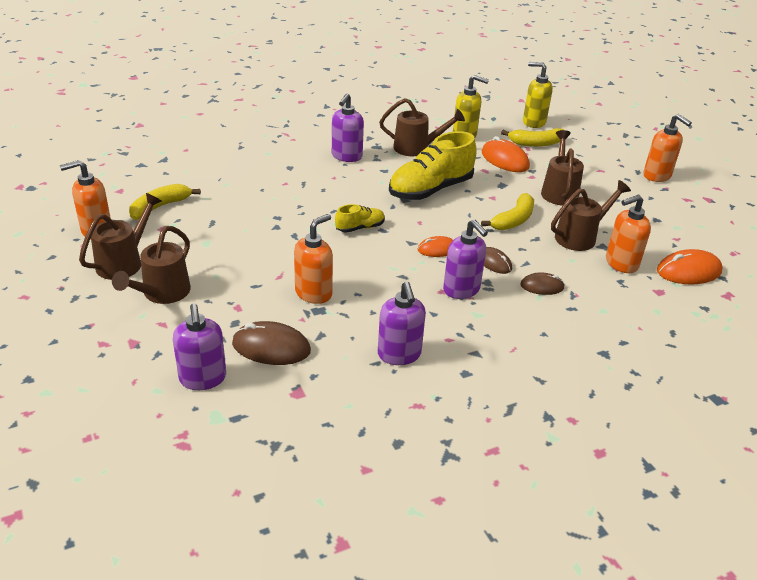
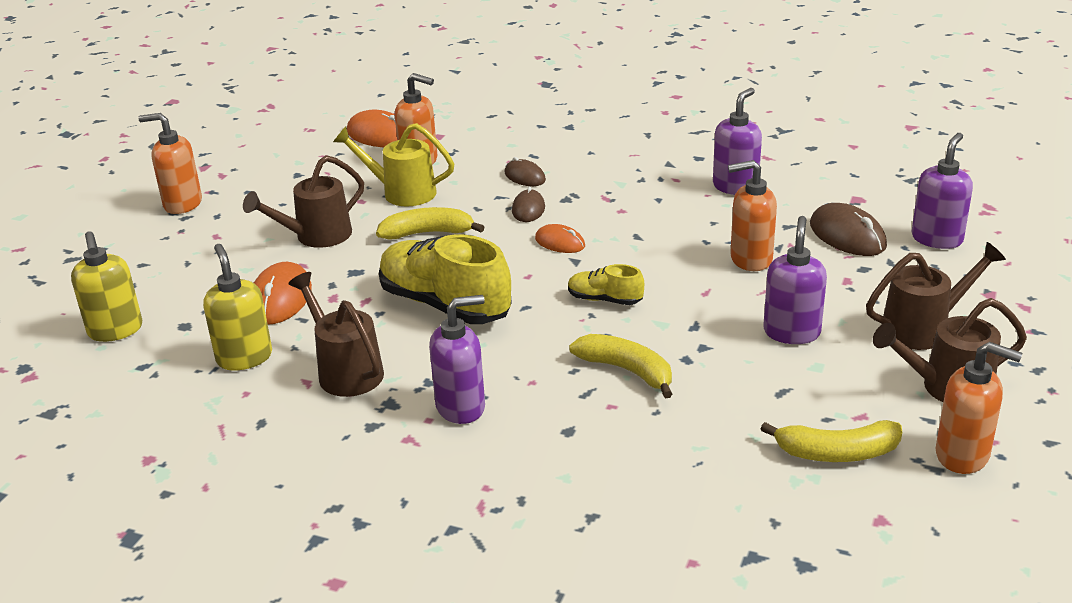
camera: 130 degrees left, 5 degrees down
(430, 190) = (445, 305): yellow shoe -> yellow shoe turned 150 degrees counterclockwise
(461, 290) = (601, 203): purple soap dispenser -> purple soap dispenser (791, 332)
(536, 143) = (193, 300): yellow banana -> yellow banana (627, 371)
(580, 237) = (401, 192): brown watering can -> yellow watering can
(657, 176) = (182, 204): orange soap dispenser -> orange soap dispenser turned 90 degrees counterclockwise

